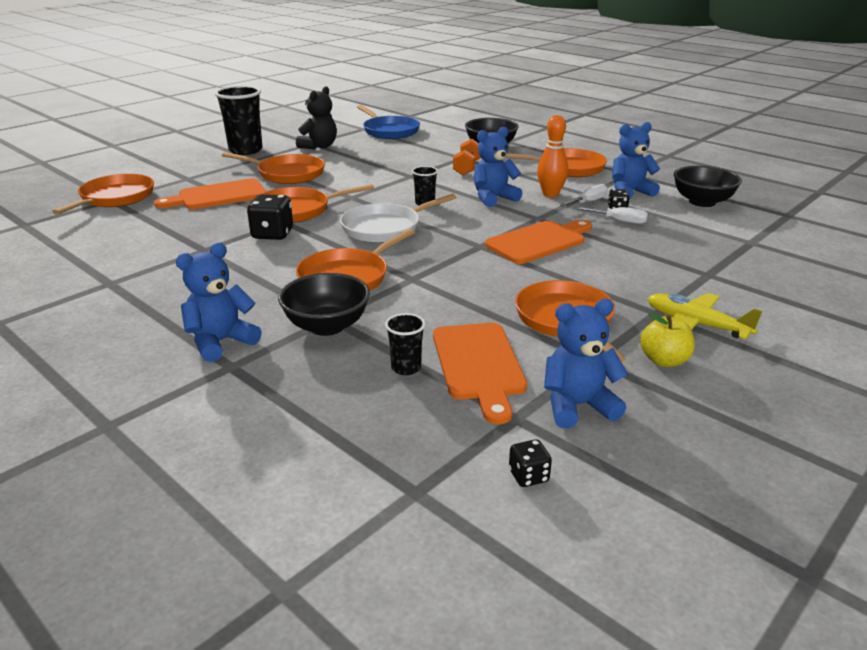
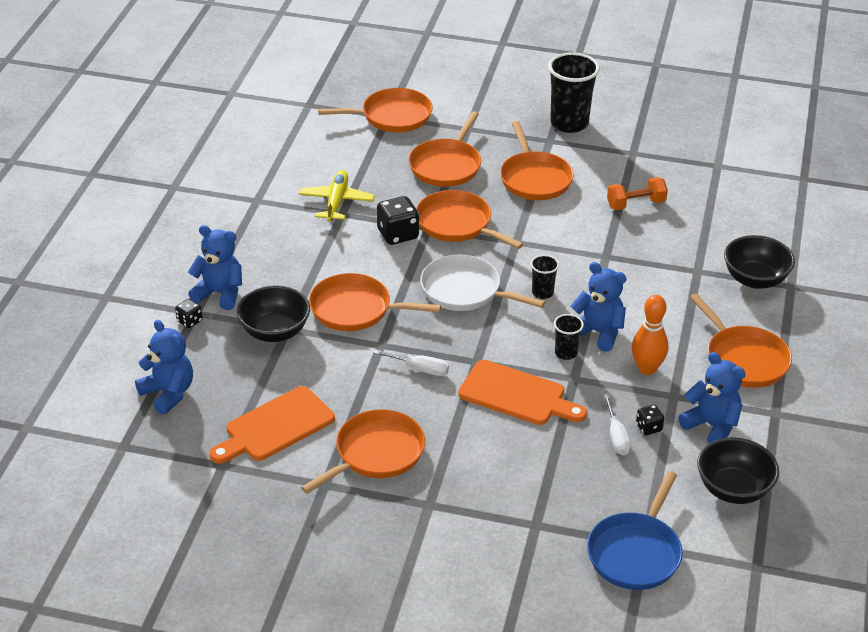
camera: 60 degrees right, 10 degrees up
(218, 196) = (446, 166): orange cutting board -> orange pan
(319, 146) = (628, 162): black teddy bear -> none
(389, 131) = (729, 187): blue pan -> blue pan (635, 553)
(406, 368) = (247, 392): black cup -> black cup (566, 353)
(467, 168) = (668, 285): orange dumbbell -> orange dumbbell (636, 204)
(528, 476) = (165, 489): black dice -> black dice (189, 321)
(577, 406) = (256, 491): blue teddy bear -> blue teddy bear (168, 393)
(588, 202) = (650, 401): white screwdriver -> white screwdriver (419, 369)
(664, 360) = (350, 524): yellow apple -> none
(696, 324) = (425, 532): yellow plane -> yellow plane (336, 202)

